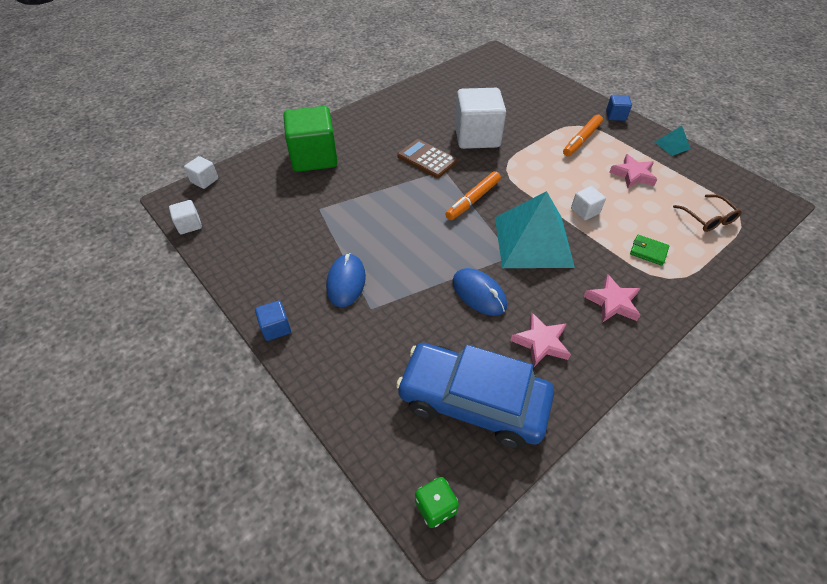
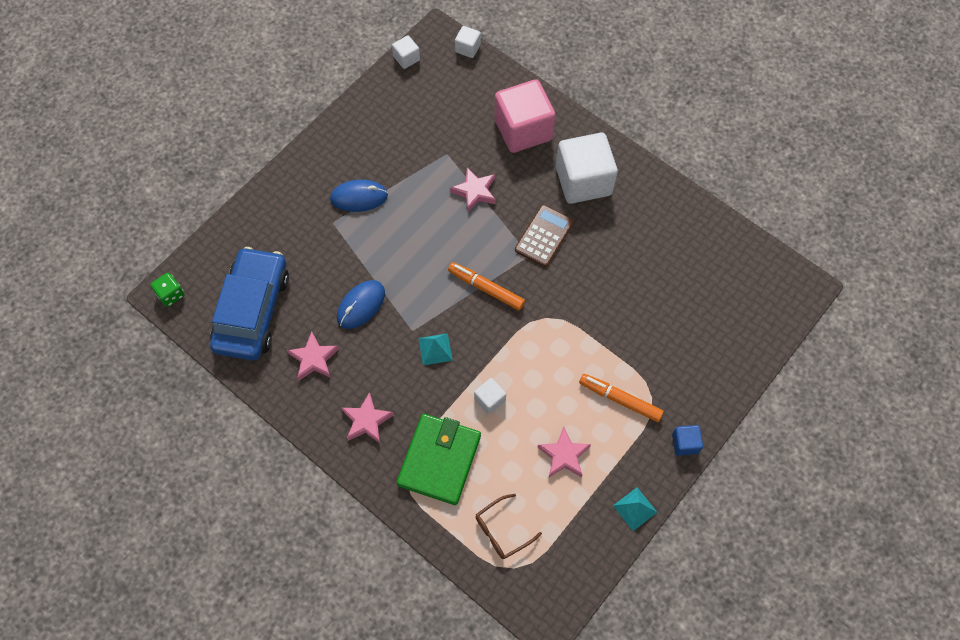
camera: 80 degrees right, 15 degrees up
(276, 328) = (304, 158): blue cube -> none
(314, 157) = (523, 130): green cube -> pink cube
(368, 195) = (475, 191): none -> pink star
(477, 137) = (598, 282): white cube -> white cube (583, 181)
(533, 241) = (435, 349): turquoise pyramid -> turquoise pyramid, size x0.42
(648, 251) = (439, 460): green wallet -> green wallet, size x2.28

